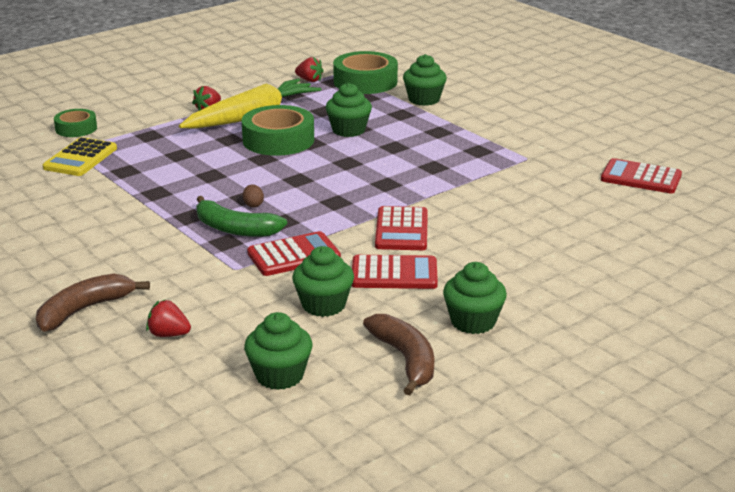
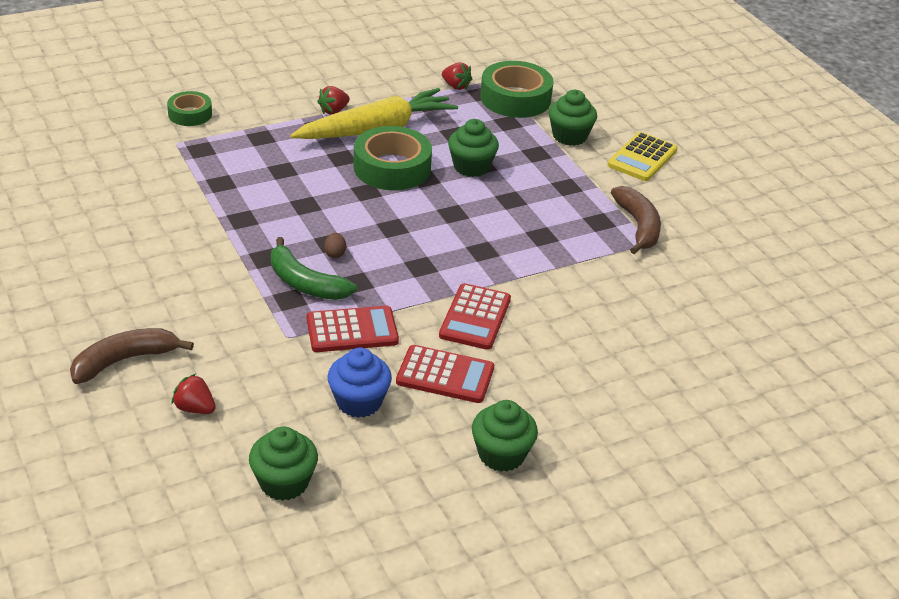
camera: 10 degrees right, 10 degrees up
(80, 158) = (182, 157): yellow calculator -> yellow calculator (642, 158)
(323, 305) = (359, 402): green cupcake -> blue cupcake
(405, 360) = (414, 489): brown banana -> brown banana (638, 226)
(641, 178) = (763, 293): red calculator -> none

